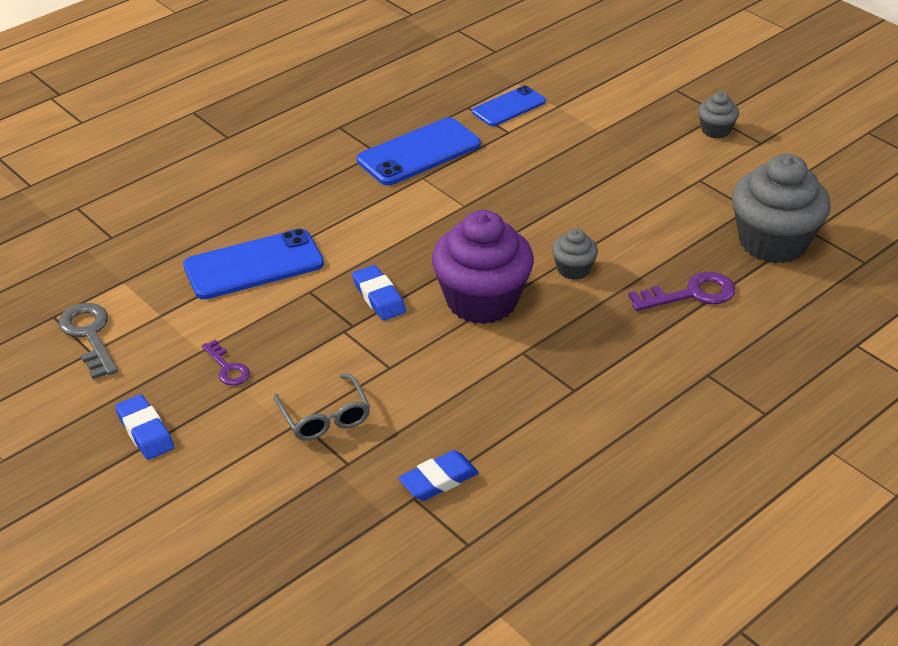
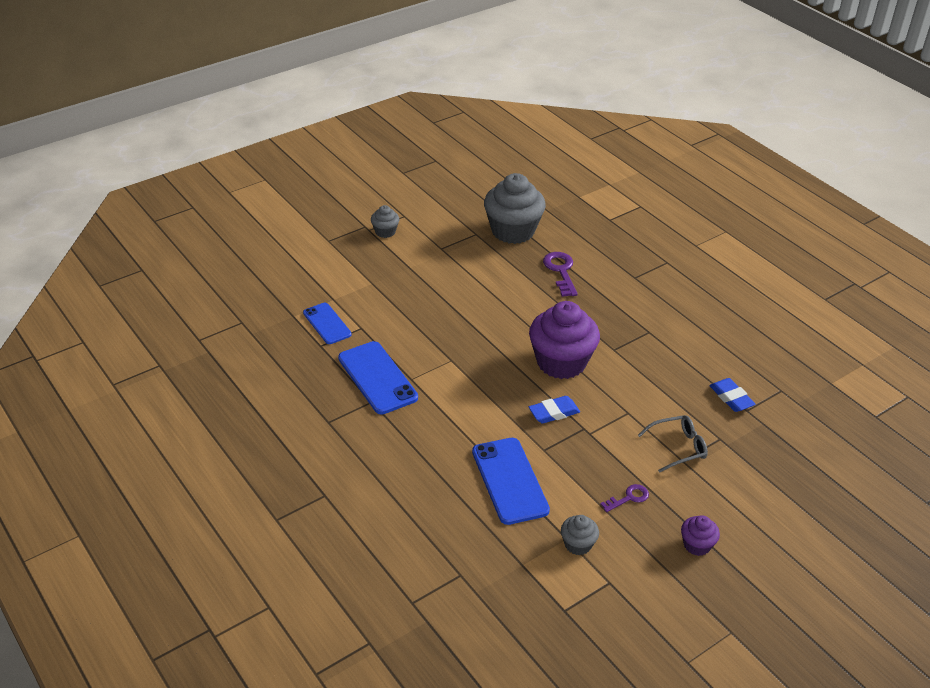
camera: 85 degrees left, 0 degrees up
(89, 335) = (589, 584): grey key -> none
(145, 431) = (697, 545): blue eraser -> purple cupcake
(573, 269) = (531, 317): grey cupcake -> grey cupcake (578, 544)

